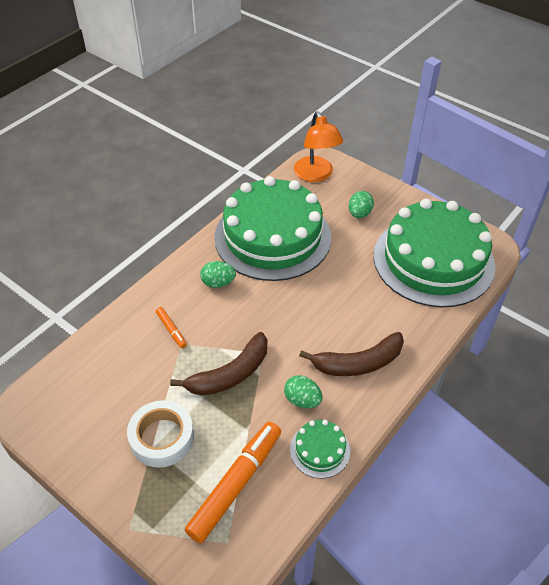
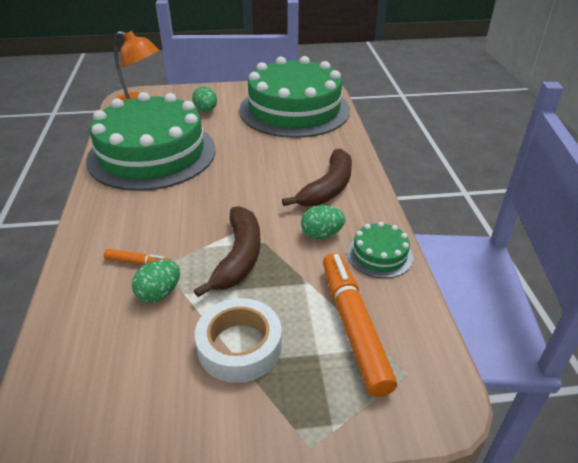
camera: 45 degrees left, 10 degrees down
(218, 283) = (141, 206): green egg -> green egg (159, 293)

